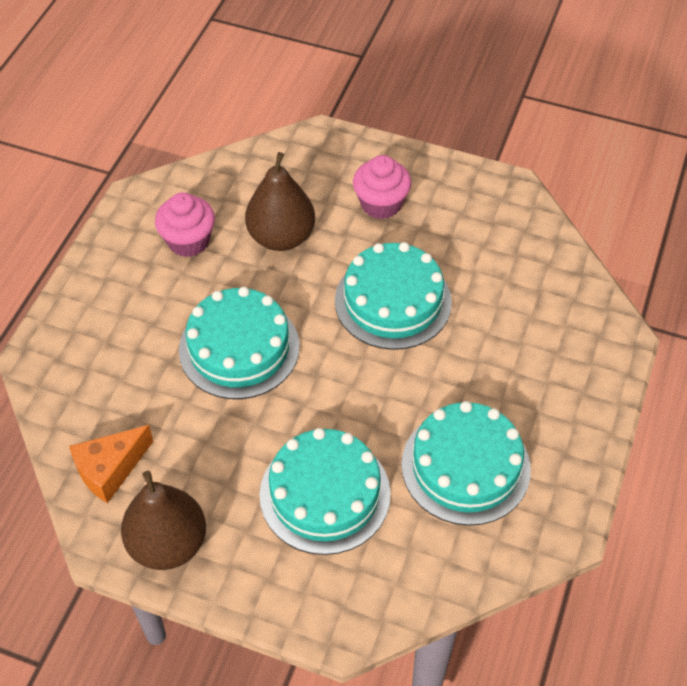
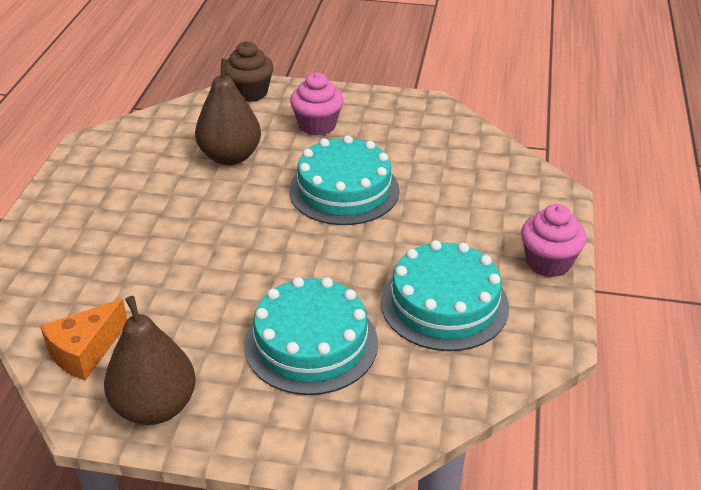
camera: 10 degrees left, 15 degrees down
(188, 241) = (142, 168): pink cupcake -> pink cupcake (548, 262)
(239, 348) = (204, 240): turquoise cake -> none
(316, 145) = (250, 93): none -> brown cupcake

